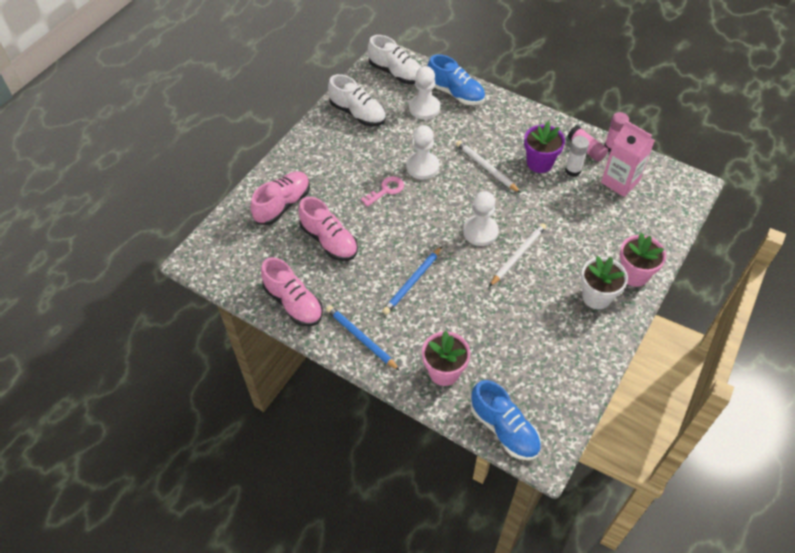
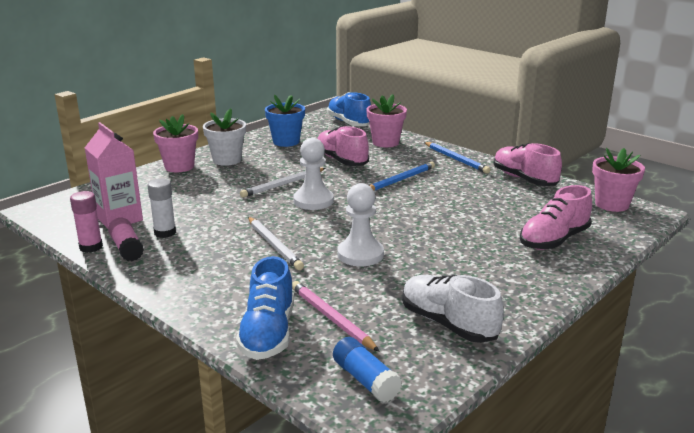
camera: 170 degrees left, 30 degrees down
(222, 266) = (611, 204): none -> pink flower pot
(329, 240) = (490, 210): pink shoe -> pink shoe (341, 160)
(386, 190) = (415, 239): pink key -> none
(396, 73) = (365, 380): white shoe -> blue glue stick
(424, 108) = (331, 318): white pawn -> pink pencil
(455, 93) = (268, 333): blue shoe -> blue shoe turned 135 degrees counterclockwise
(539, 163) = (200, 242): purple flower pot -> none
(557, 354) = (286, 142): none -> blue flower pot

